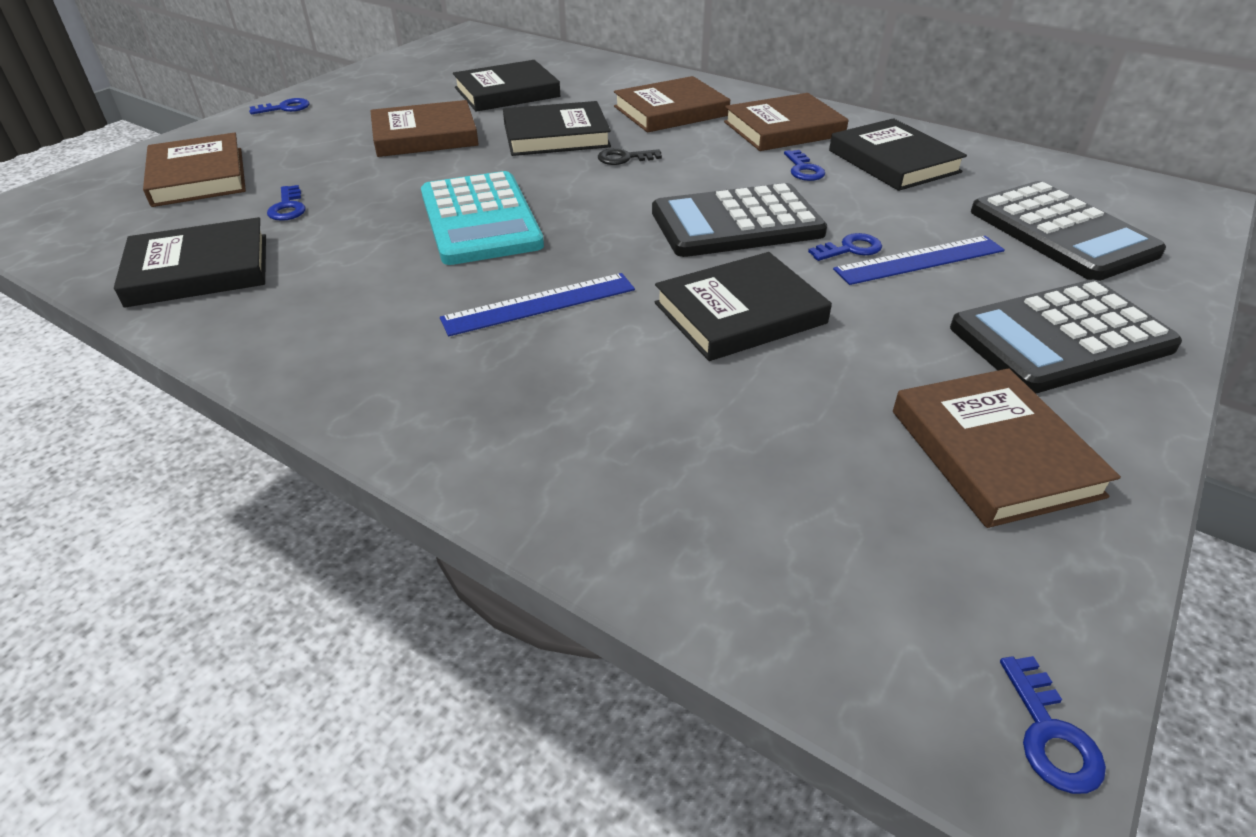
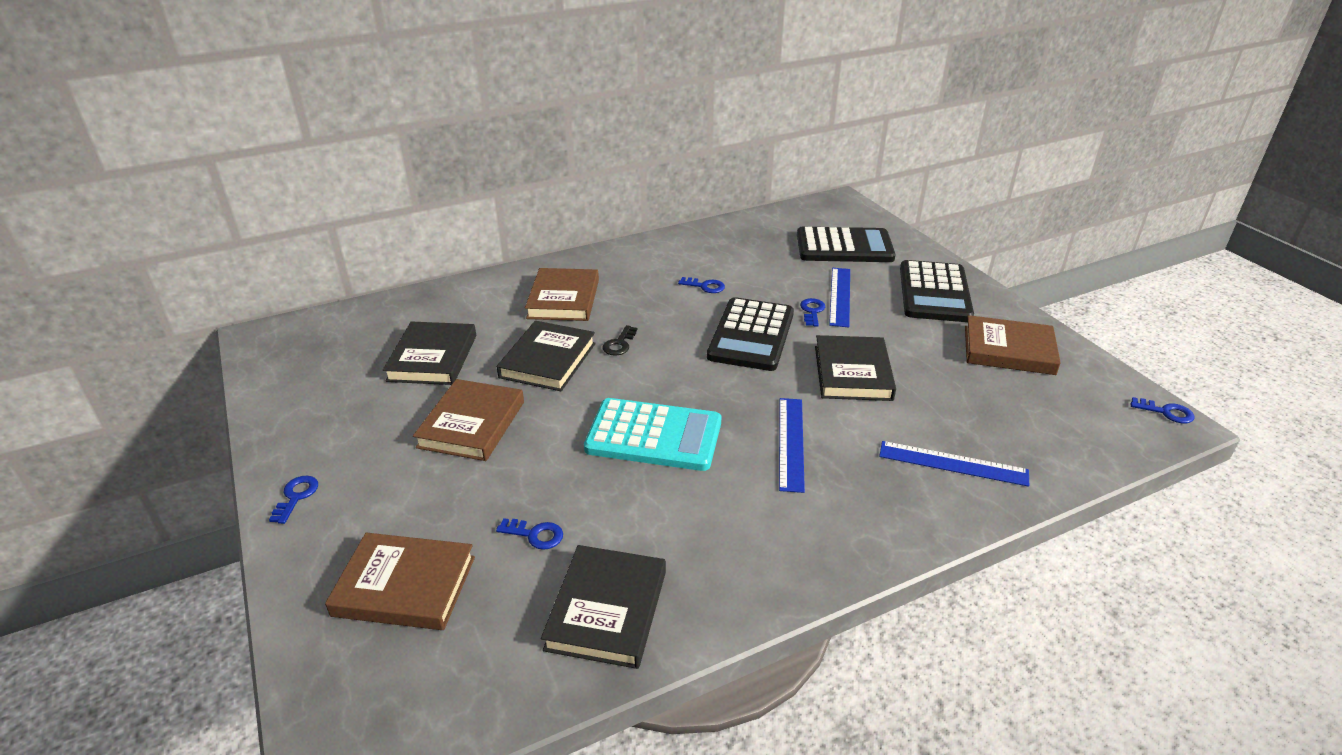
camera: 60 degrees left, 5 degrees down
(605, 449) = (953, 463): none -> blue ruler
(783, 129) = (642, 270): brown book -> none
(893, 161) = (724, 255): black book -> none

